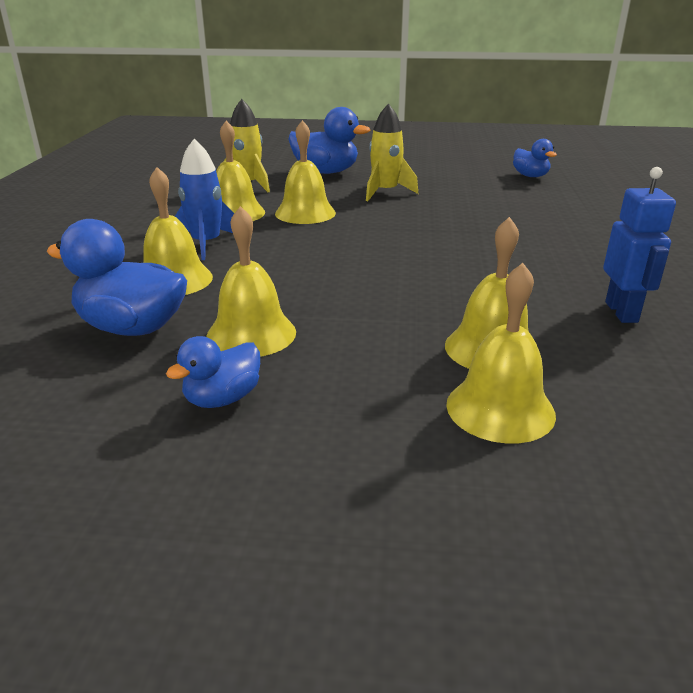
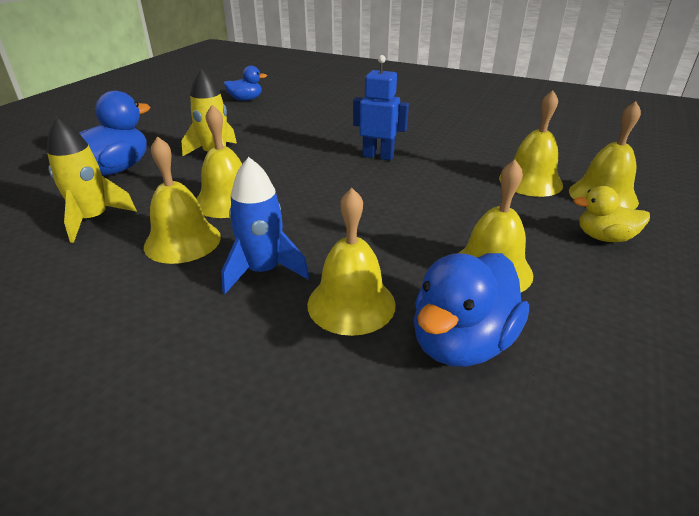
camera: 70 degrees left, 5 degrees up
(222, 399) = (599, 298): blue duck -> none
(366, 406) = (604, 237): none -> yellow duck
(622, 312) = (491, 136): blue robot -> blue robot (378, 156)

